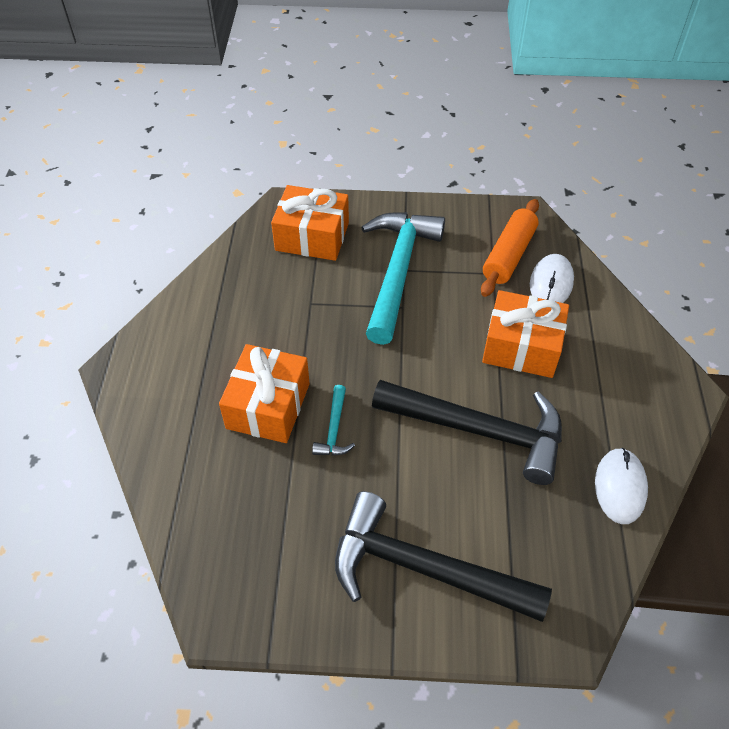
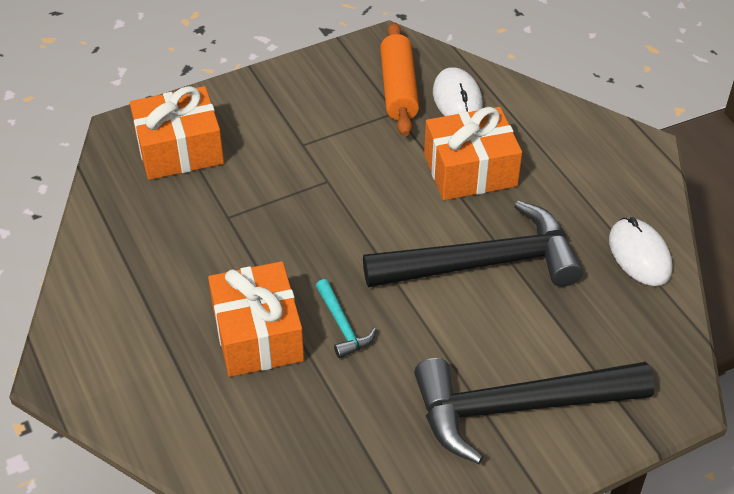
camera: 30 degrees left, 5 degrees down
(398, 271) = (298, 148): turquoise hammer -> none

